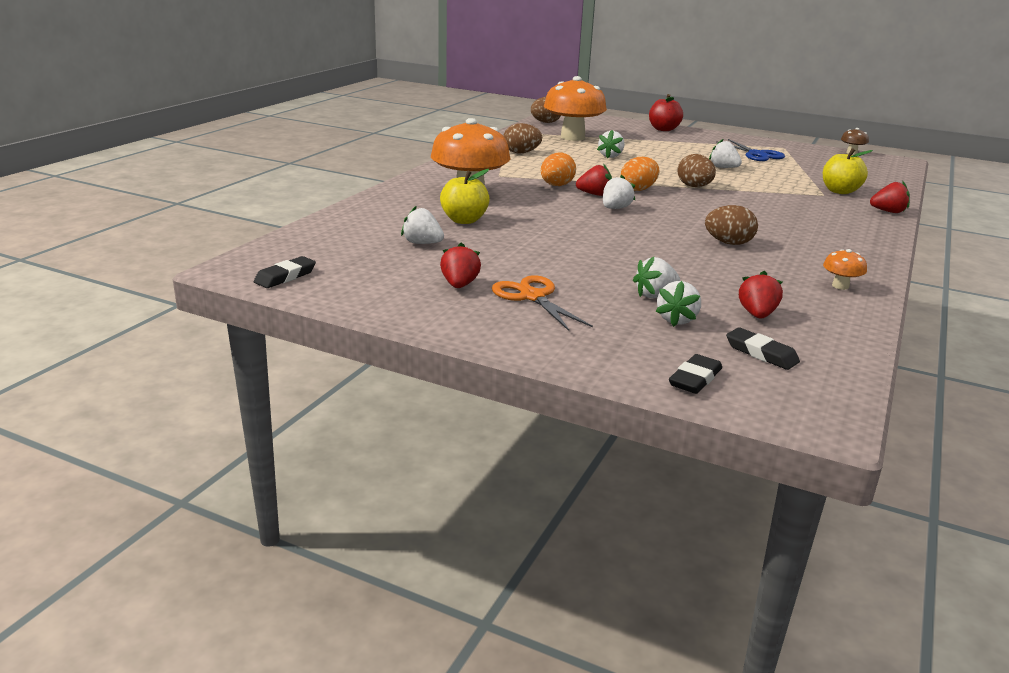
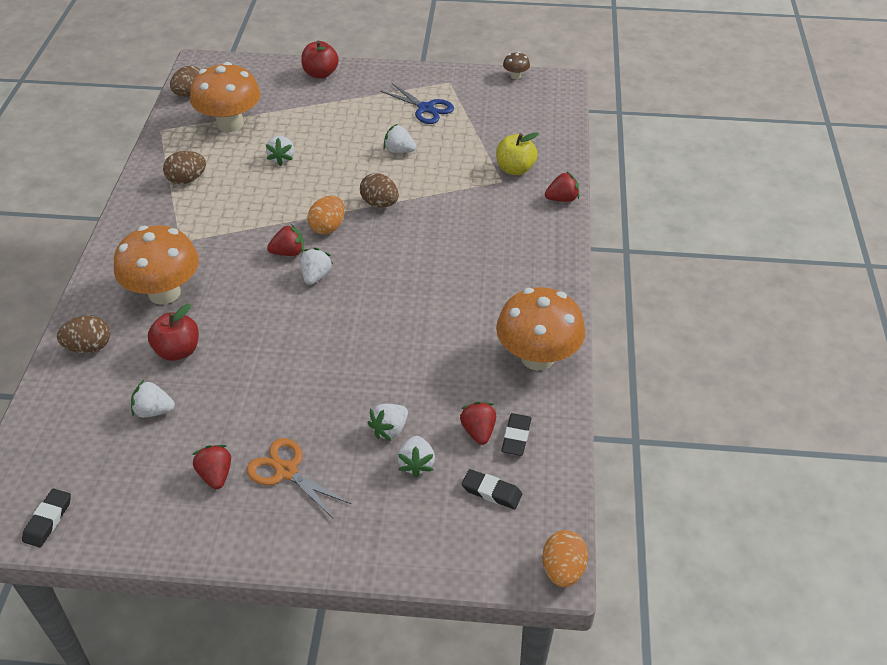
camera: 20 degrees left, 20 degrees up
(464, 220) = (178, 351): yellow apple -> red apple
(556, 186) = (246, 245): orange egg -> orange egg (562, 570)
(695, 379) = (448, 549): black eraser -> black eraser (516, 437)
(728, 243) = (433, 311): brown egg -> brown egg (89, 347)
(840, 286) = (537, 357): orange mushroom -> orange mushroom, size x2.40

